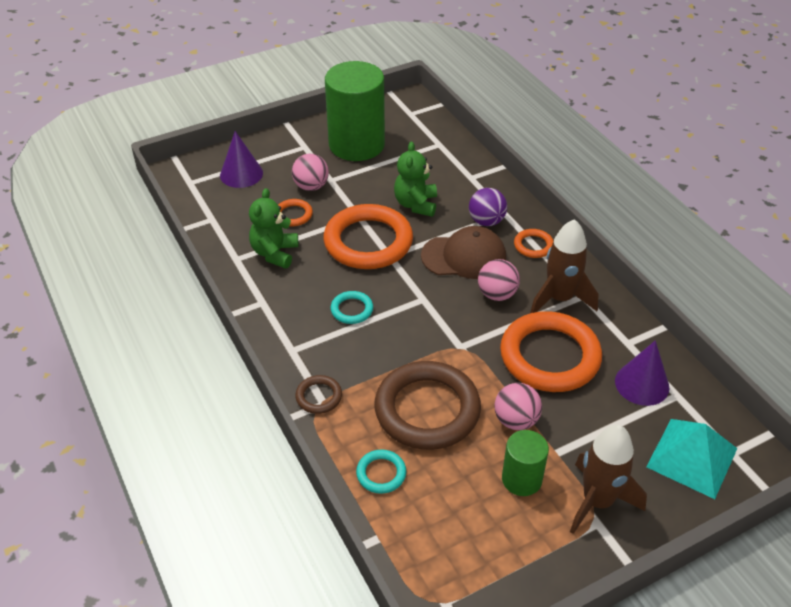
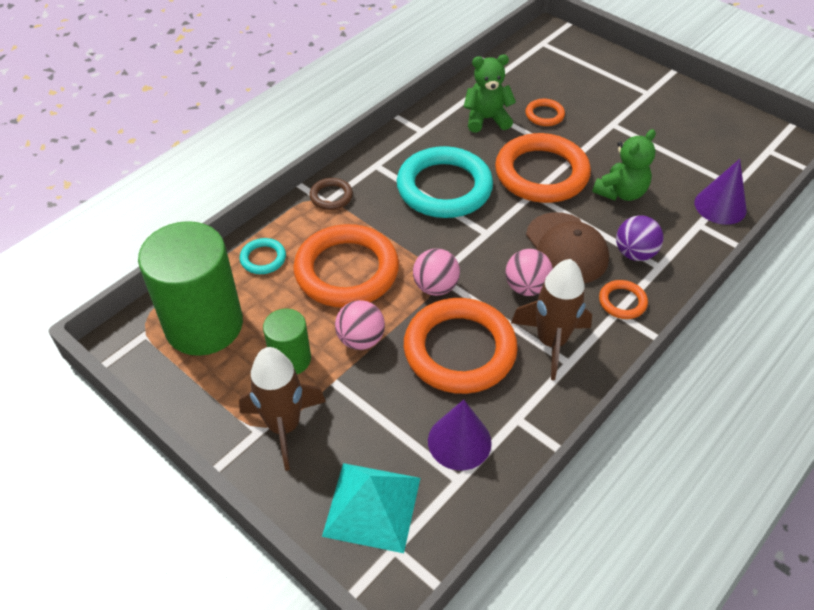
camera: 70 degrees right, 5 degrees up
(241, 174) = (576, 67): purple cone -> purple cone (720, 206)
(311, 186) = (592, 114): pink ball -> pink ball (435, 287)
(352, 310) = (444, 188): turquoise ring -> turquoise ring, size x2.24
(356, 145) = (680, 126): green cylinder -> green cylinder (204, 325)
(416, 204) = (621, 192): green teddy bear -> green teddy bear turned 150 degrees clockwise
(427, 409) = (346, 271): brown ring -> orange ring

